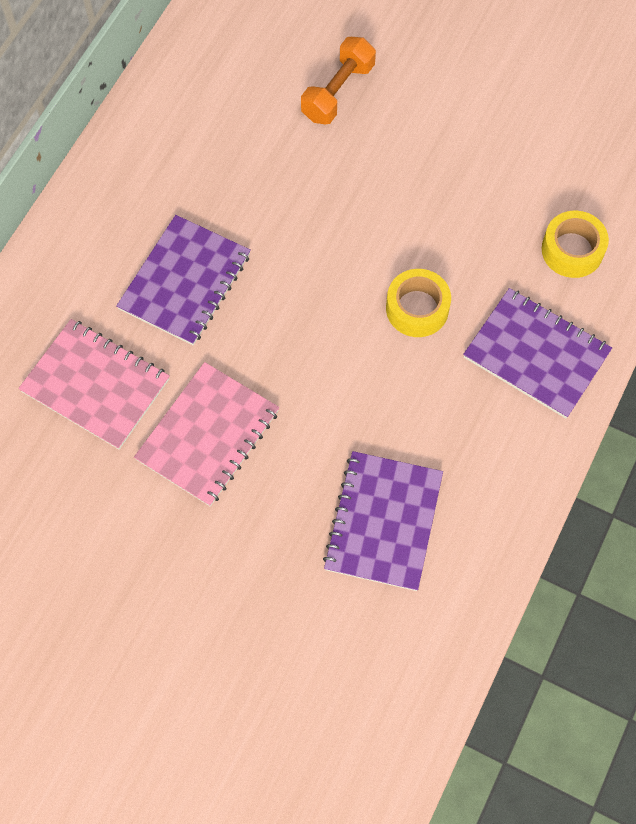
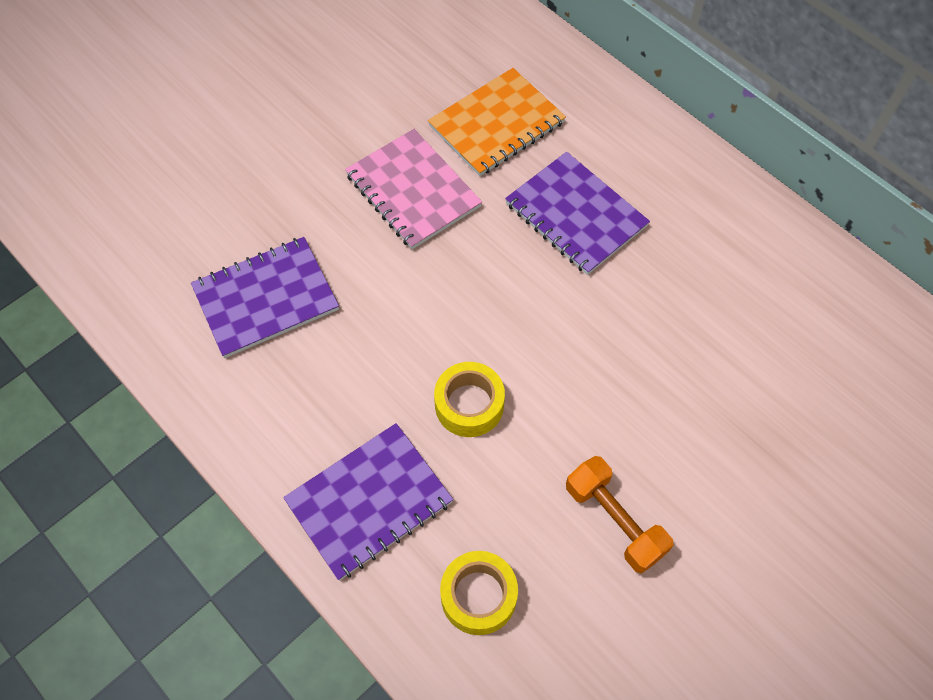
camera: 110 degrees right, 5 degrees down
(95, 385) = (496, 124): pink notebook -> orange notebook
(338, 92) = (768, 421): orange dumbbell -> orange dumbbell (614, 520)
(384, 522) = (266, 299): purple notebook -> purple notebook turned 60 degrees counterclockwise

